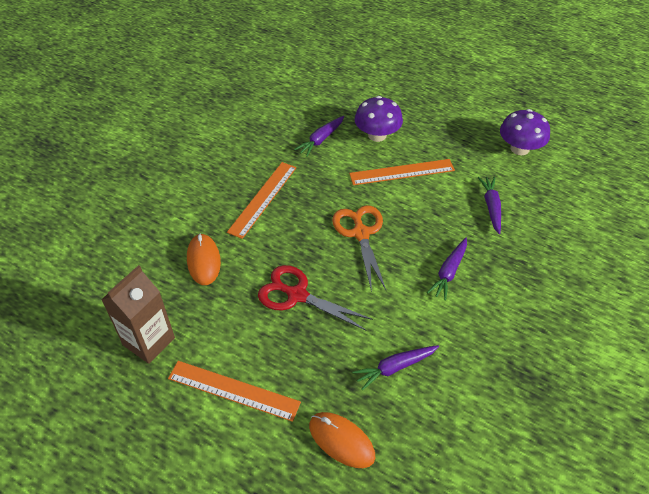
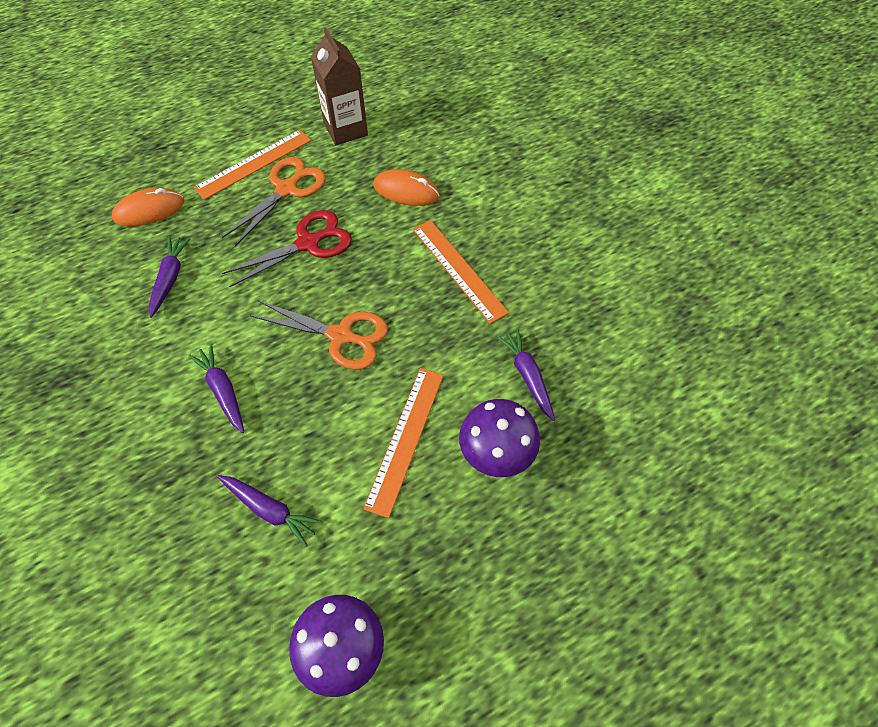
camera: 120 degrees right, 10 degrees up
(249, 344) = (287, 189): none -> orange scissors

